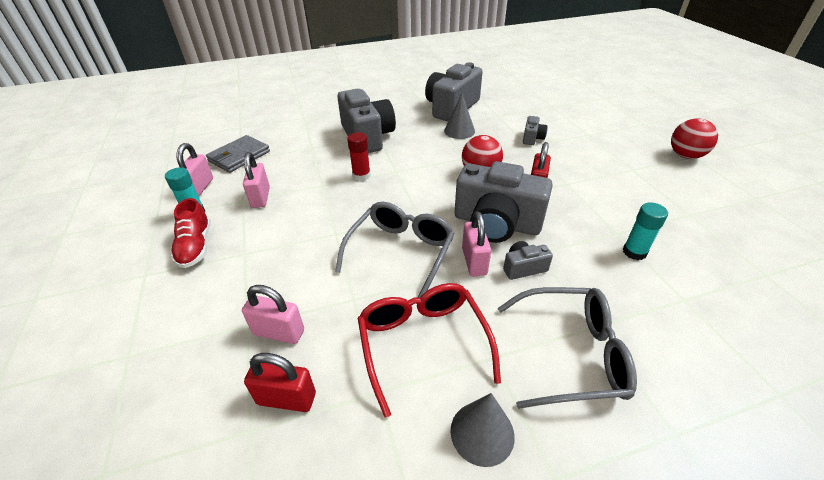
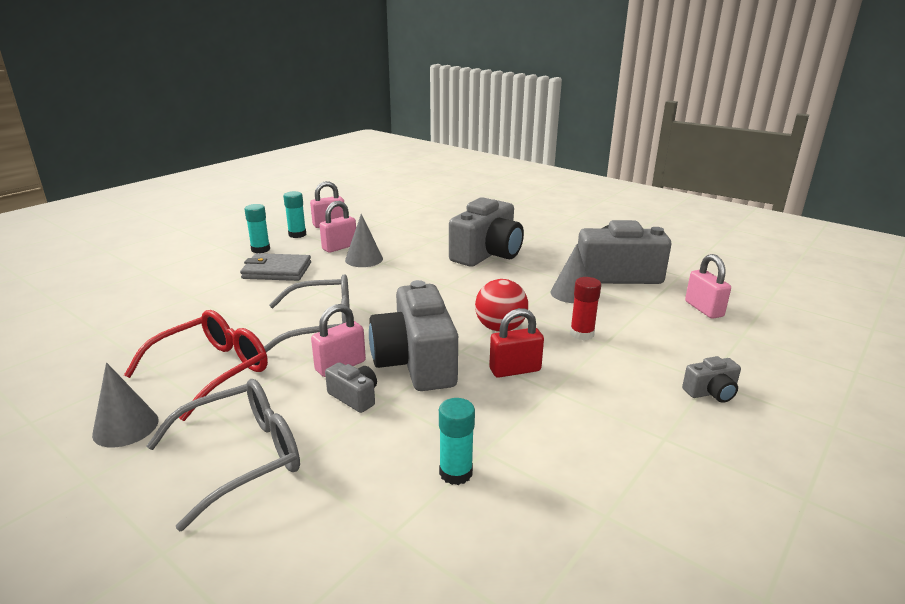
camera: 55 degrees right, 15 degrees down
(196, 246) = (260, 249): red shoe -> turquoise glue stick
(239, 156) = (385, 220): grey wallet -> grey wallet (277, 270)
(279, 332) = (191, 309): pink padlock -> pink padlock (703, 309)
(286, 398) = (130, 334): red padlock -> none
(303, 192) = (364, 259): none -> grey cone
(361, 175) = (418, 273): red glue stick -> red glue stick (582, 334)
(532, 138) = (628, 341): grey camera -> grey camera (711, 392)
(571, 353) = (243, 457): grey glasses -> grey glasses turned 90 degrees counterclockwise
(685, 155) = (793, 488): red ball -> none

